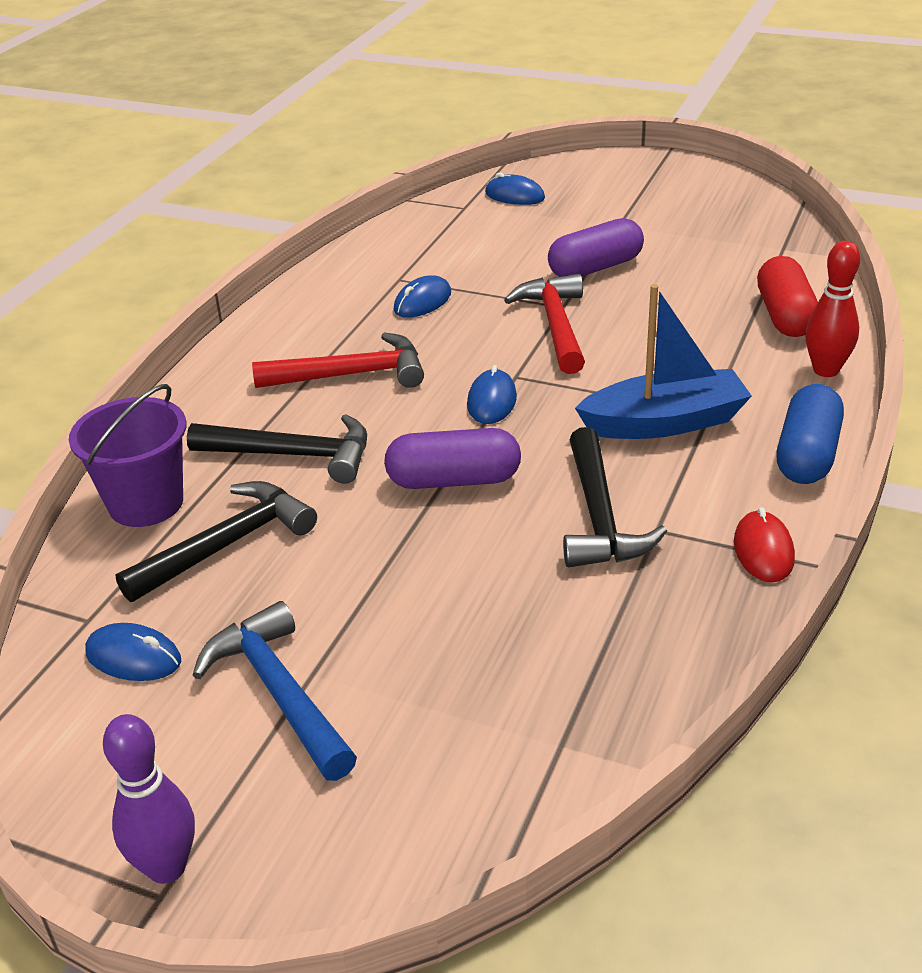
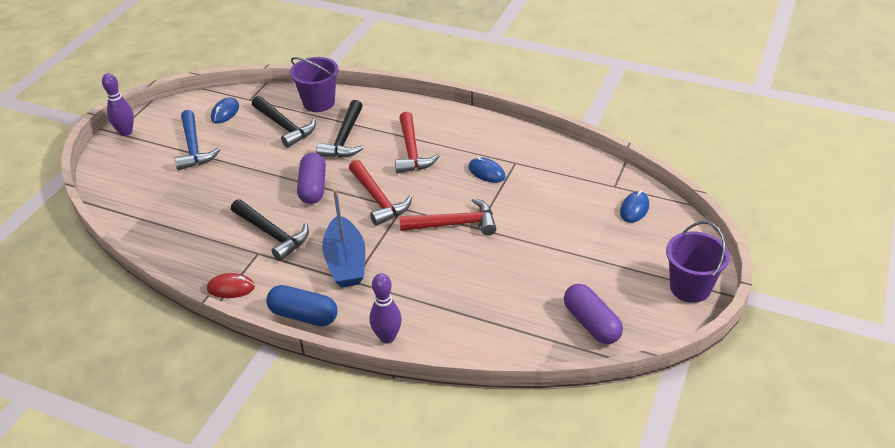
camera: 90 degrees right, 5 degrees up
(279, 692) = (194, 148): blue hammer -> blue hammer turned 105 degrees clockwise
(491, 401) = (378, 199): blue mouse -> red hammer
(595, 268) = (526, 243): purple capsule -> purple capsule (591, 323)
(600, 517) = (272, 234): black hammer -> black hammer turned 135 degrees counterclockwise
(663, 169) = (690, 287): none -> purple bucket
(784, 316) = (455, 327): red capsule -> none
(826, 370) = (387, 337): red bowling pin -> purple bowling pin

